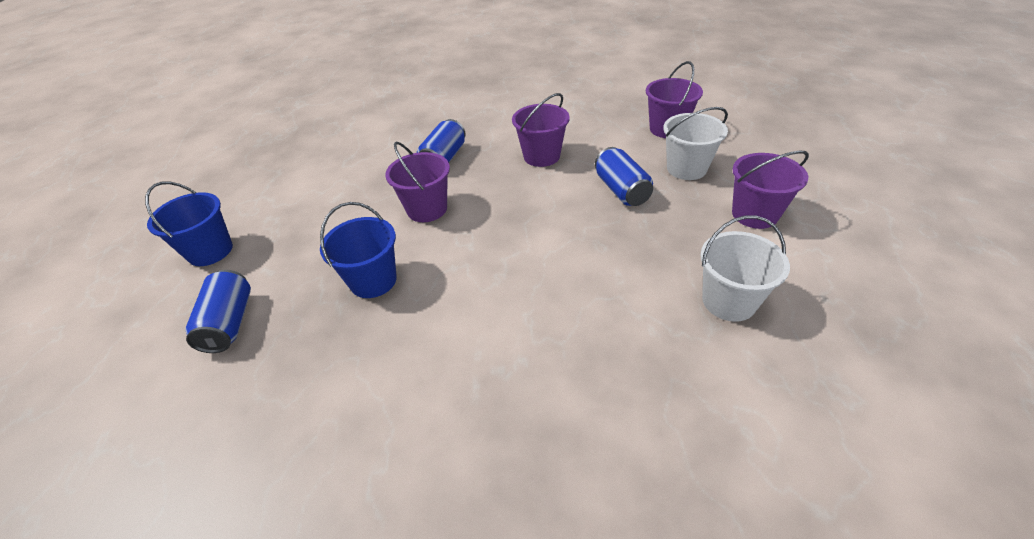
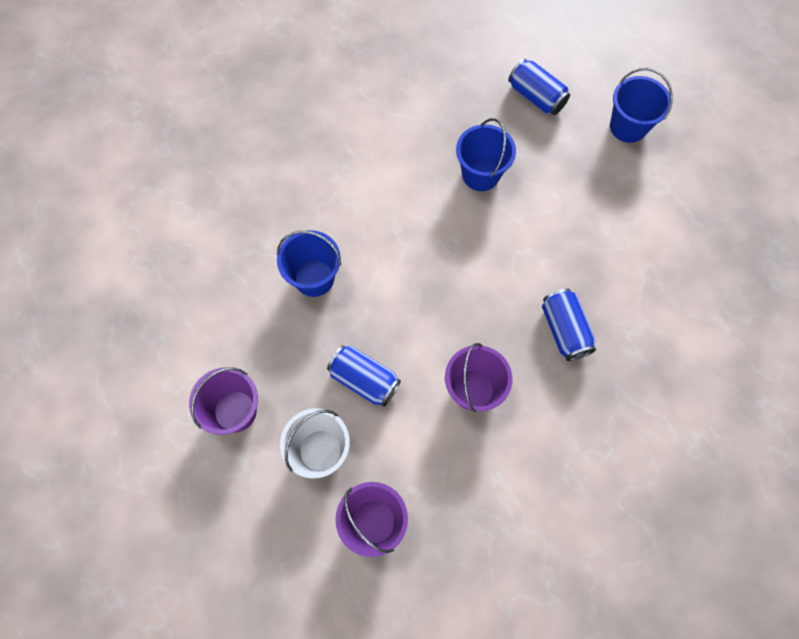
camera: 140 degrees right, 25 degrees up
(427, 209) = (512, 258): purple bucket -> none
(617, 274) = (314, 278): none -> blue bucket
(729, 301) = (226, 297): white bucket -> none

